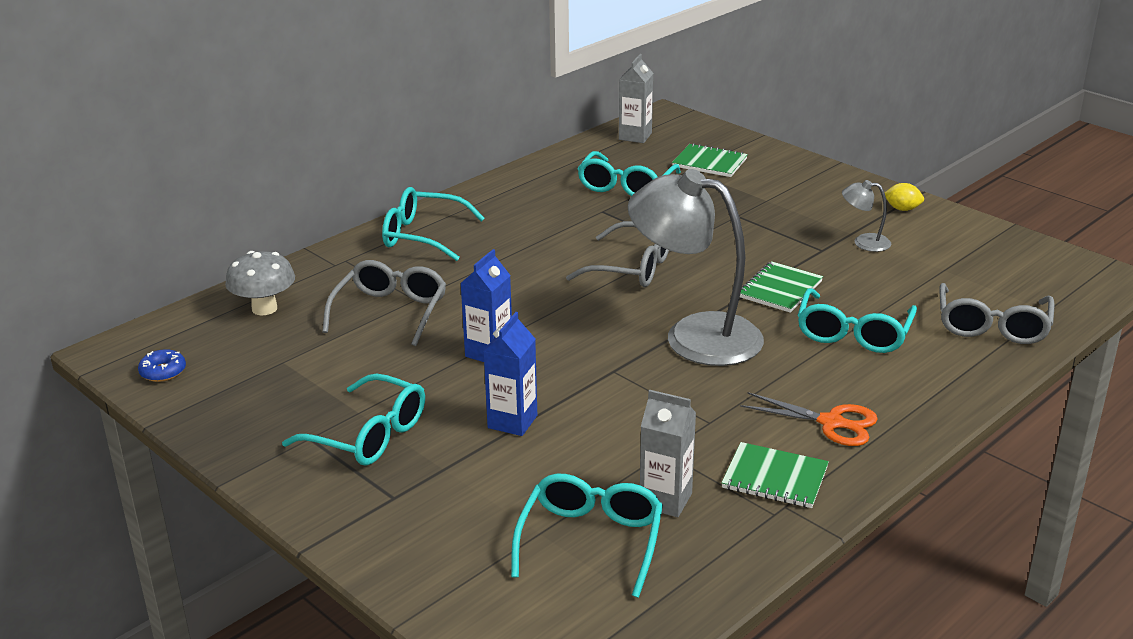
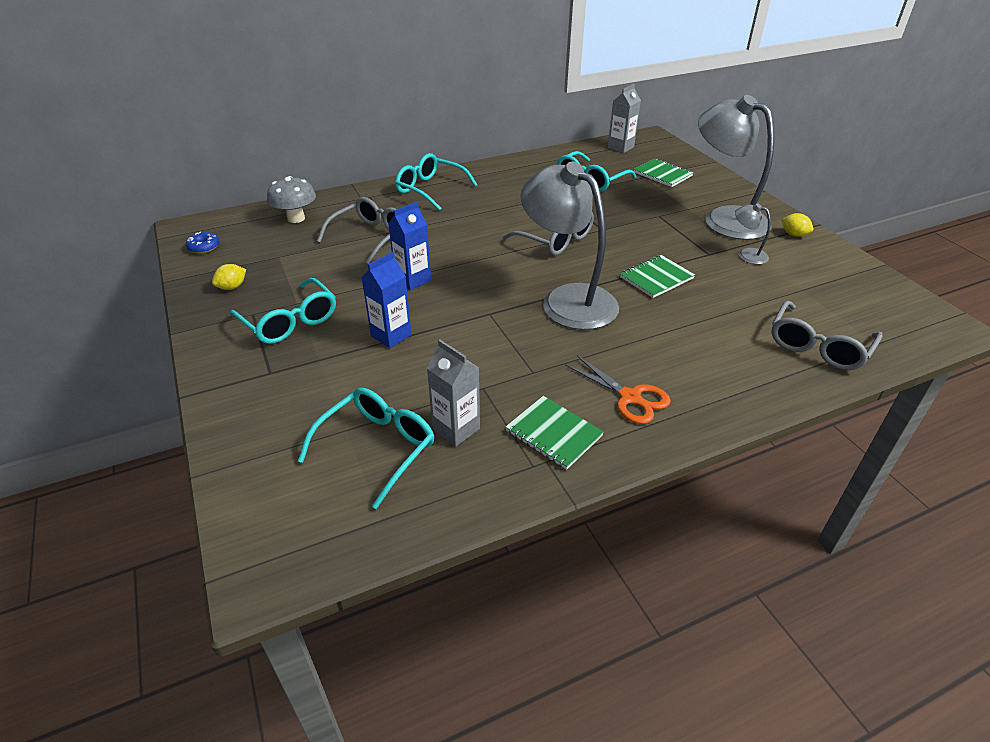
camera: 20 degrees right, 10 degrees up
(252, 412) = (232, 287): none -> yellow lemon
(815, 204) = (724, 218): none -> grey lamp
(853, 334) = (694, 326): turquoise glasses -> none

